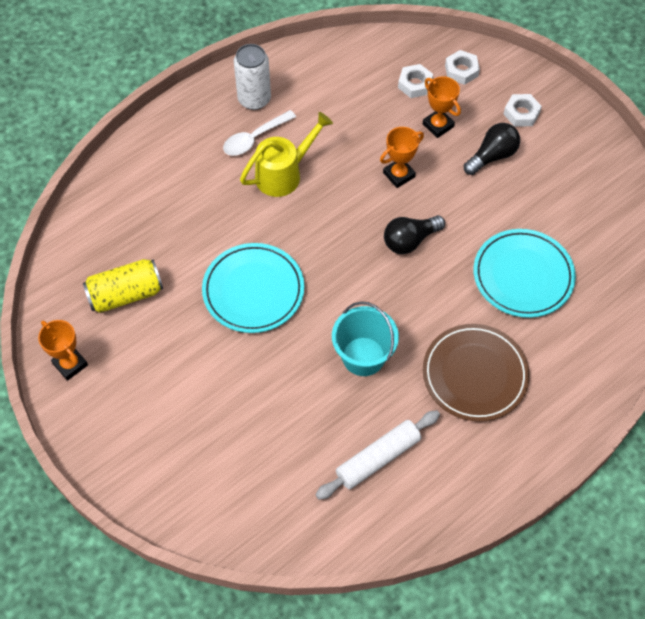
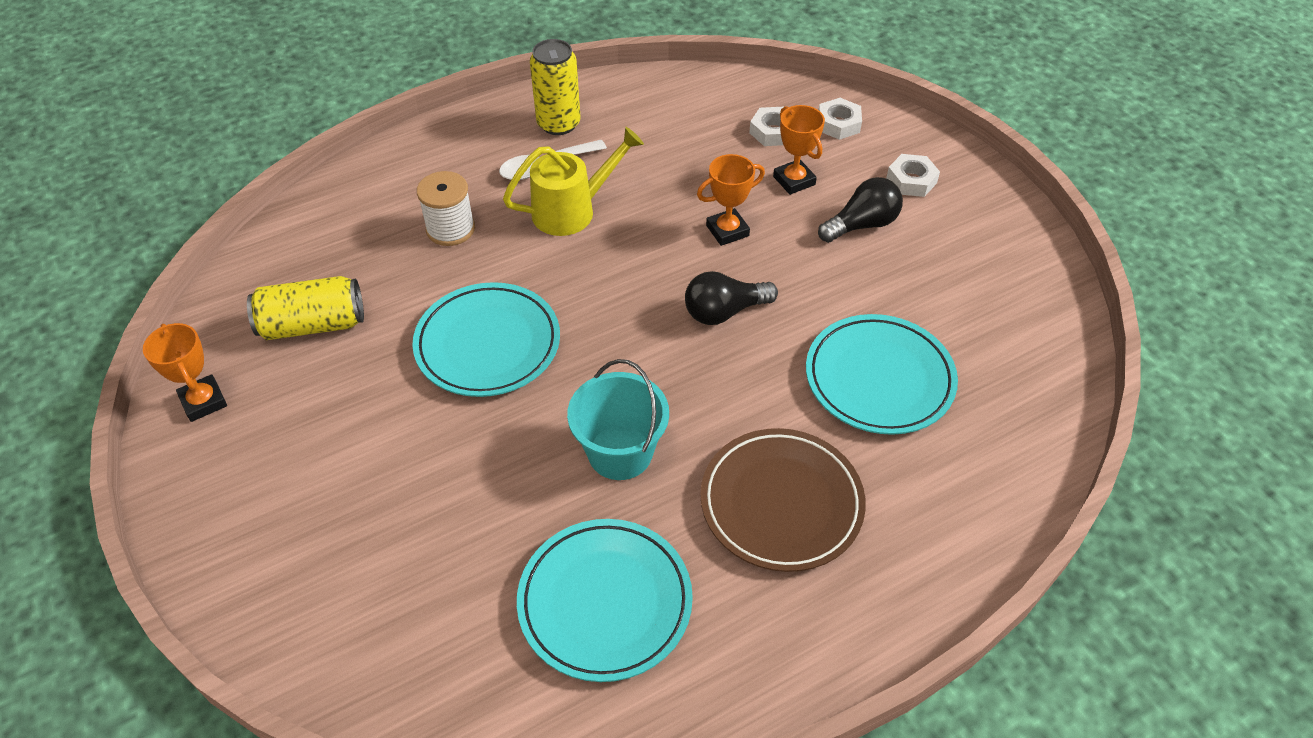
camera: 10 degrees right, 10 degrees down
(200, 202) = (450, 229): none -> white spool
(254, 99) = (558, 124): white can -> yellow can
(378, 458) = (605, 602): white rolling pin -> turquoise plate

